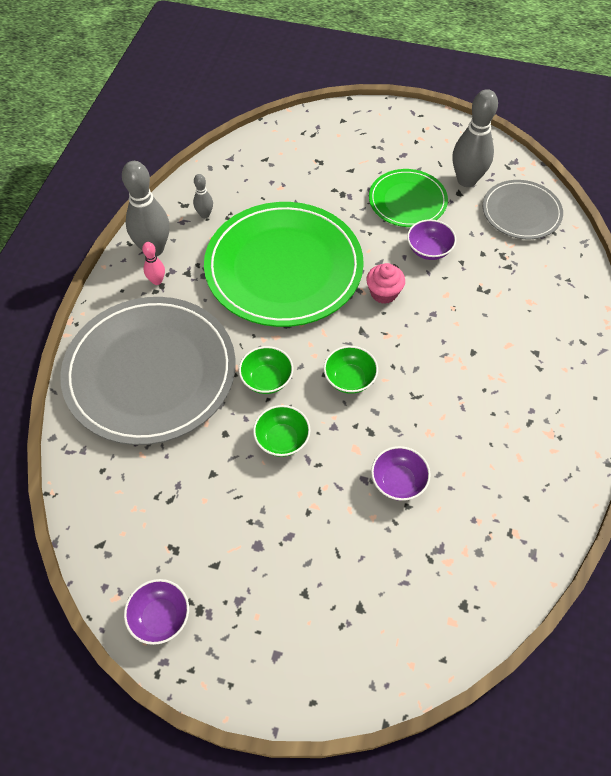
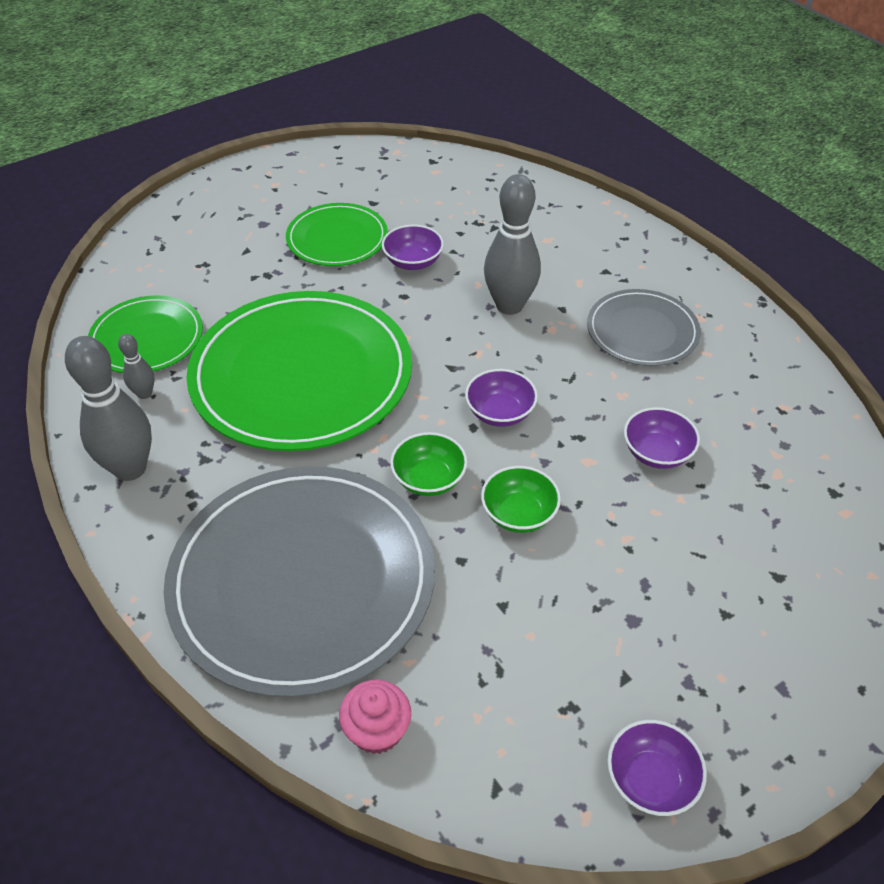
camera: 50 degrees left, 10 degrees down
(157, 281) = (180, 494): pink bowling pin -> none
(242, 184) = (147, 338): none -> green plate
(349, 379) = (500, 412): green bowl -> purple bowl
(384, 293) = (425, 323): pink cupcake -> pink cupcake (377, 730)
(466, 180) = (365, 189): grey bowling pin -> grey bowling pin (509, 305)
(521, 212) = (444, 182): grey plate -> grey plate (642, 331)

